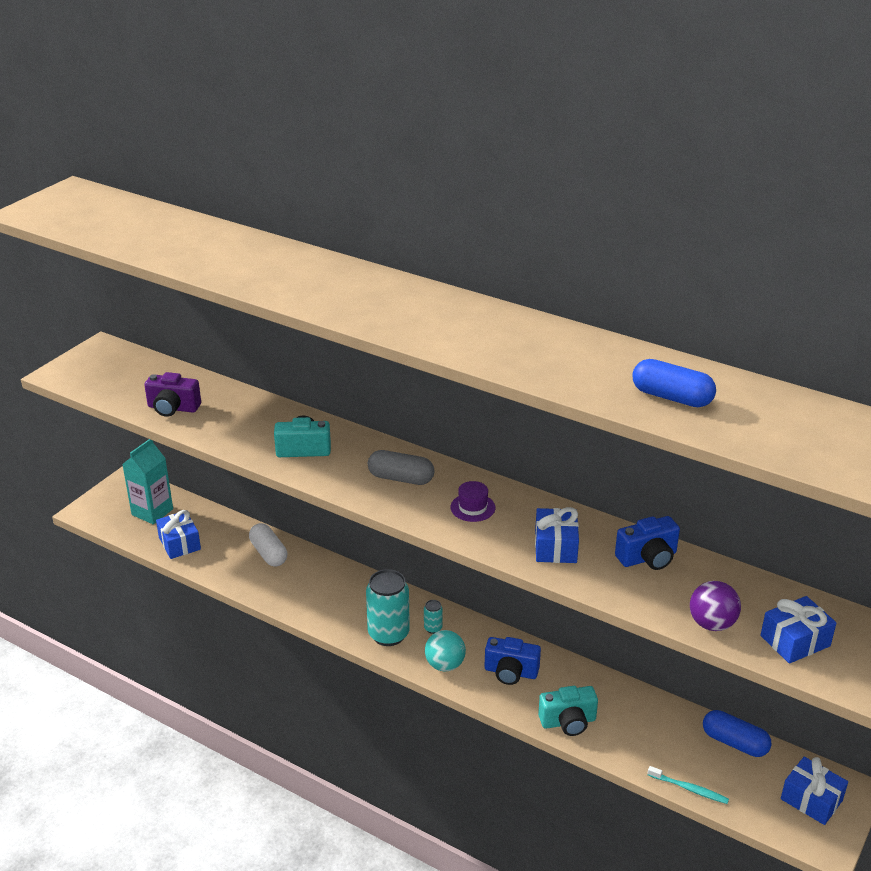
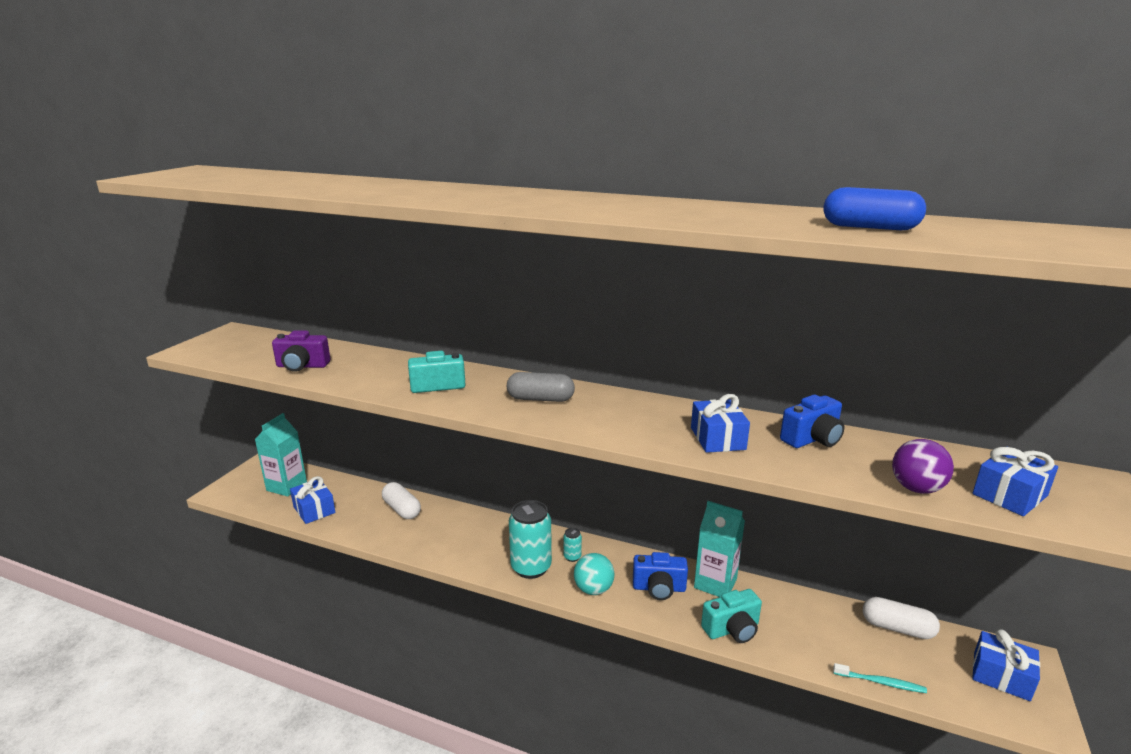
camera: 10 degrees left, 10 degrees down
(472, 507) = (620, 415): purple hat -> none
(570, 674) = (715, 583): none -> turquoise carton
(734, 743) = (897, 628): blue capsule -> white capsule

